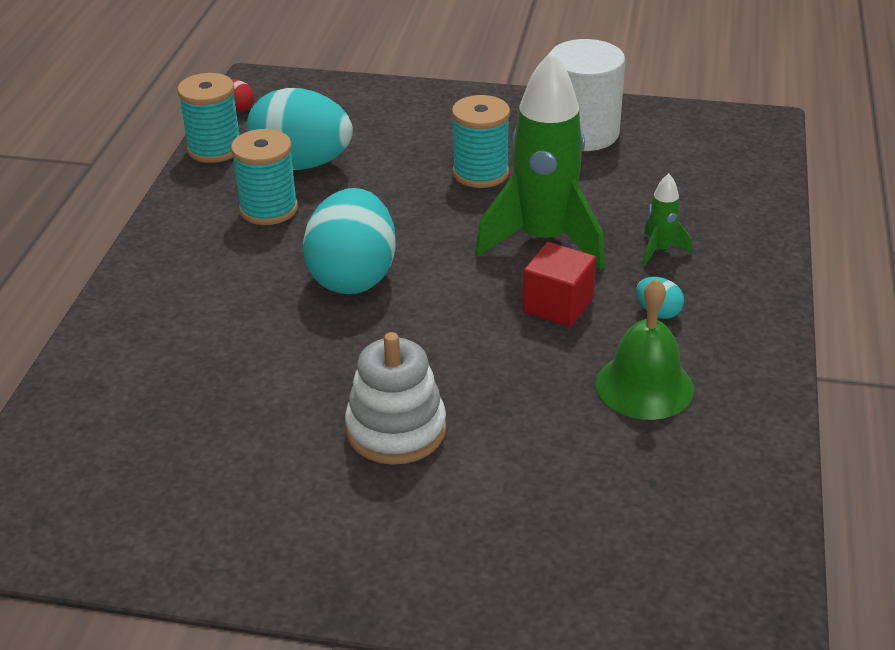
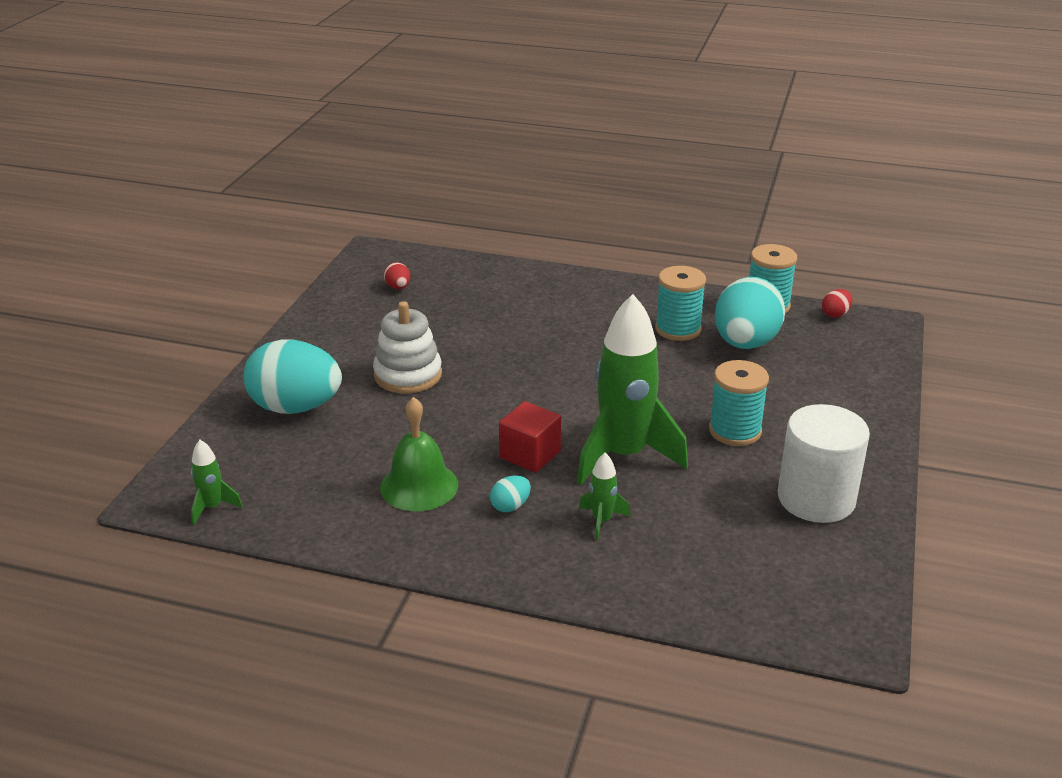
camera: 95 degrees right, 5 degrees down
(126, 479) = (398, 287): none -> red egg
(353, 277) = (583, 363): turquoise egg -> turquoise egg (296, 407)
(755, 575) = (213, 507): none -> green rocket

